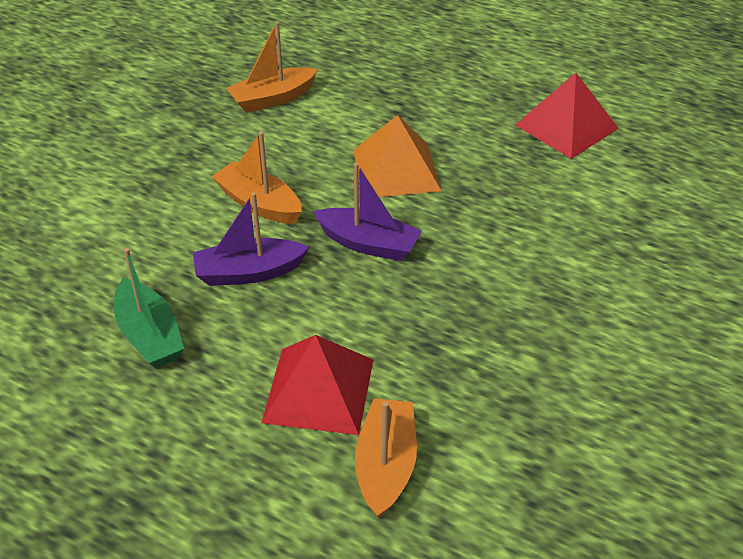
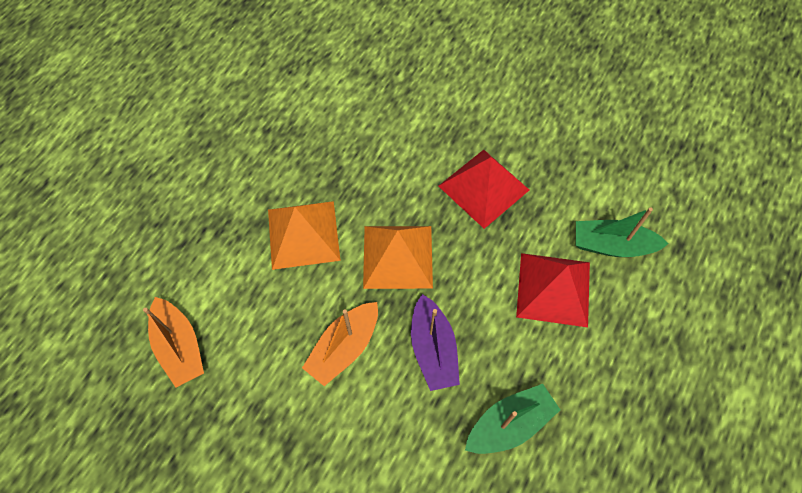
camera: 90 degrees left, 20 degrees up
(368, 244) = (398, 256): purple boat -> orange pyramid
(386, 465) = (612, 245): orange boat -> green boat
(566, 126) = (255, 106): red pyramid -> red pyramid (484, 187)

